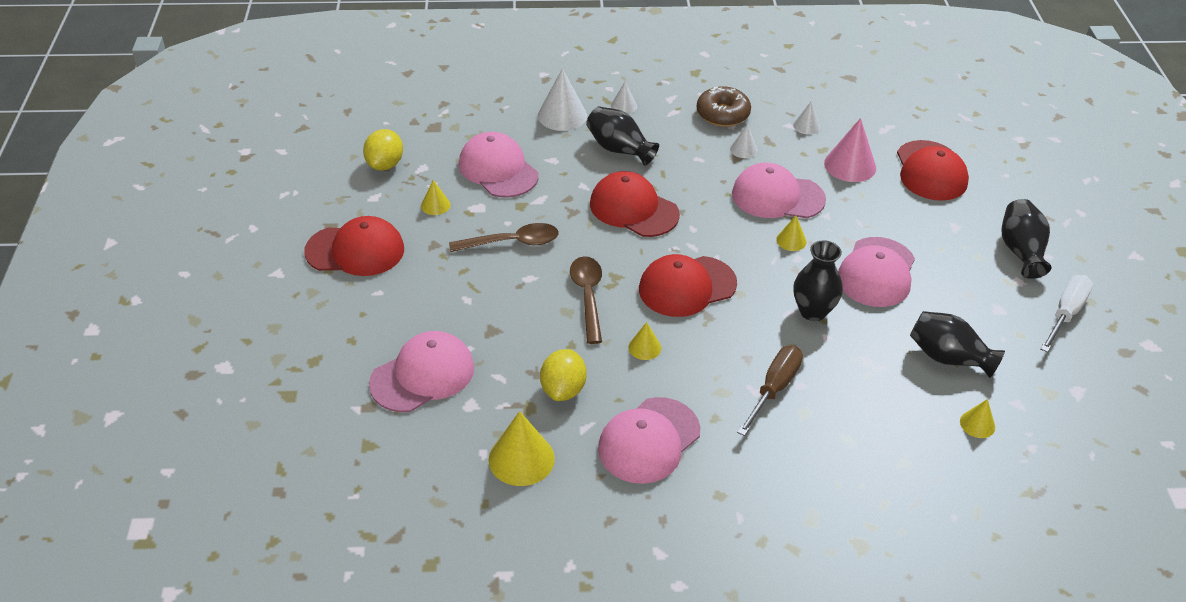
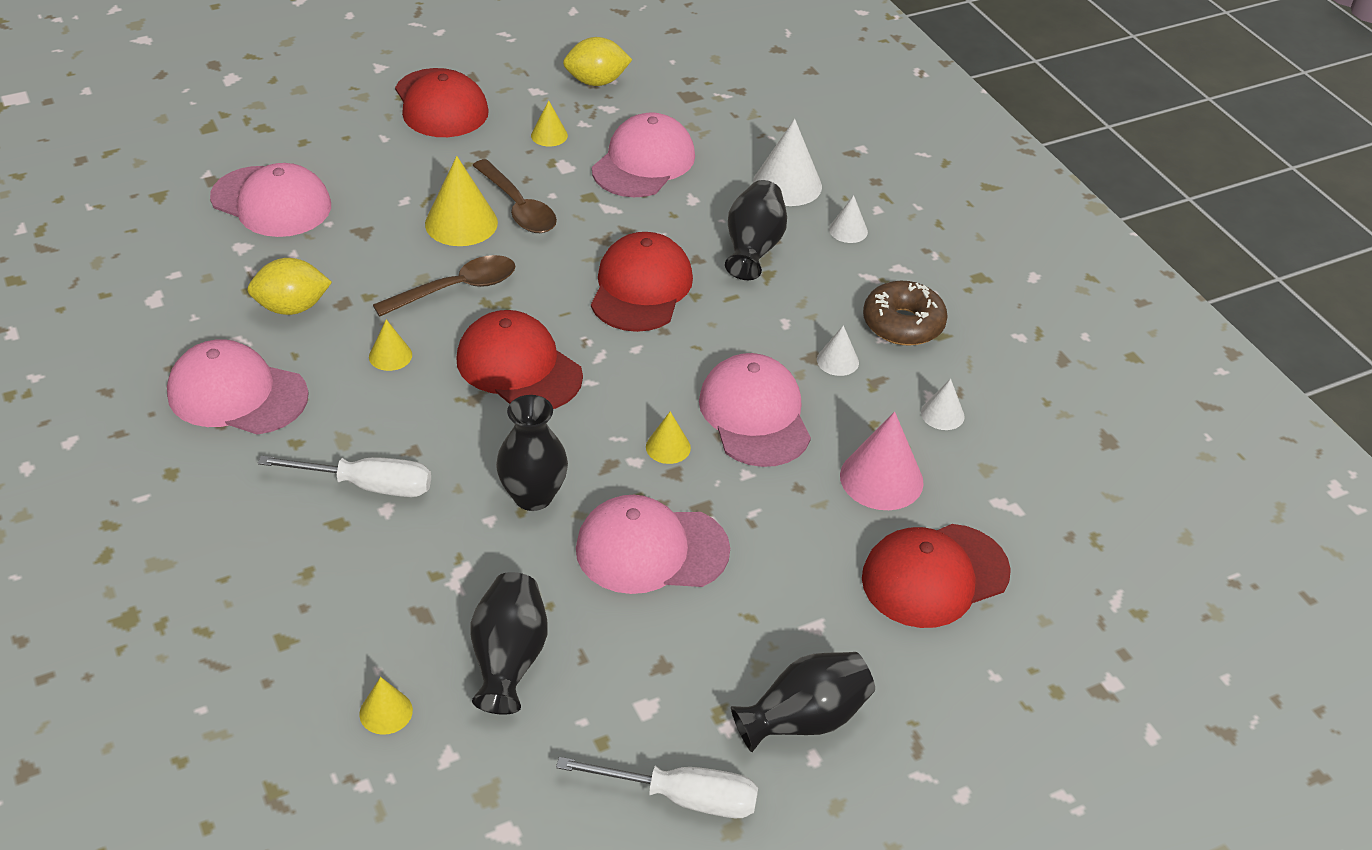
camera: 65 degrees right, 0 degrees up
(521, 459) = (175, 303): yellow cone -> yellow cone (461, 223)
(774, 389) = (368, 485): brown screwdriver -> white screwdriver

